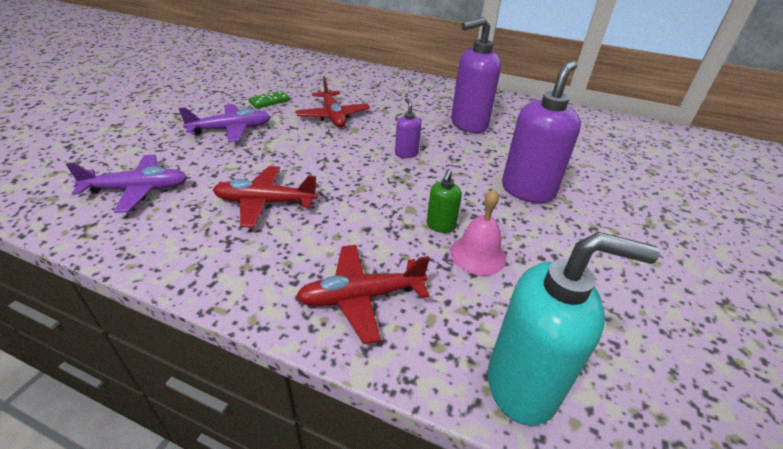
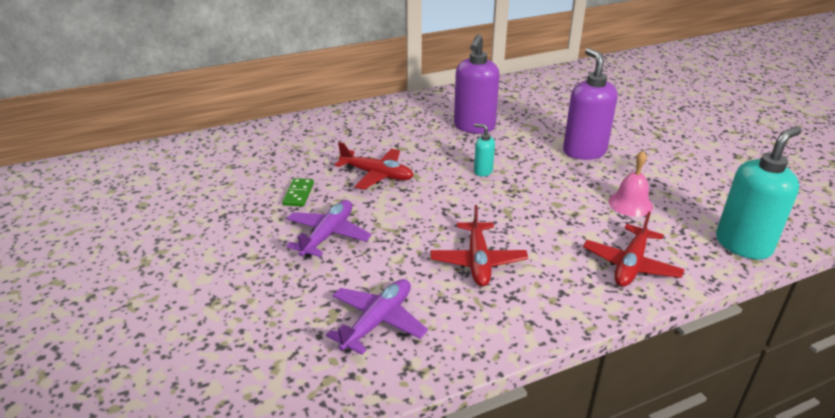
camera: 45 degrees left, 5 degrees down
(265, 202) = (478, 261): red plane -> red plane turned 45 degrees counterclockwise
(406, 153) = (483, 171): purple soap dispenser -> turquoise soap dispenser
(440, 226) = (588, 202): green soap dispenser -> none

